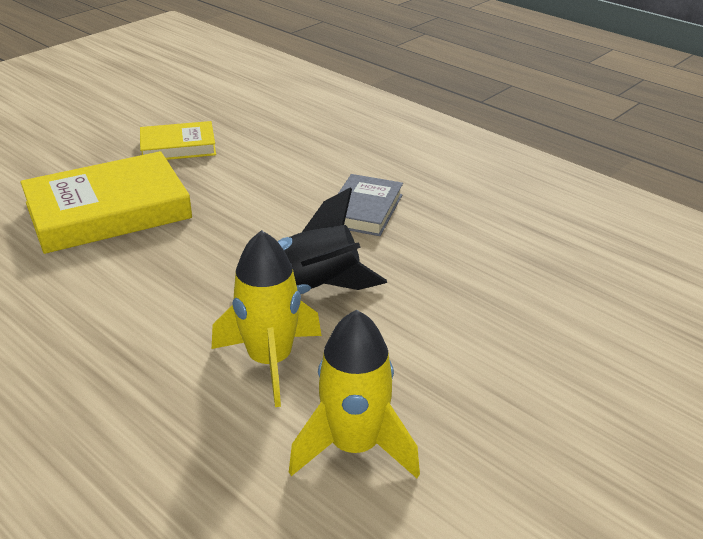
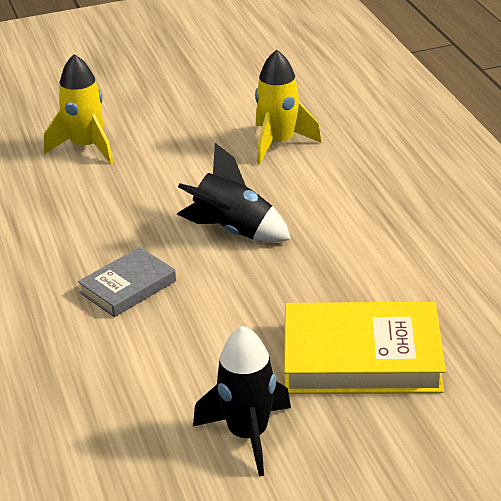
camera: 150 degrees left, 0 degrees up
(178, 147) = (248, 435): yellow book -> black rocket
(270, 361) = (295, 194): yellow rocket -> yellow rocket (86, 147)

